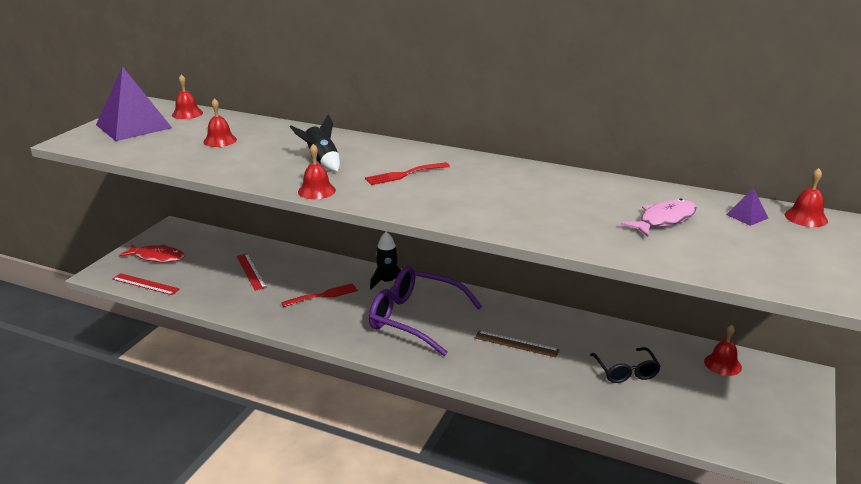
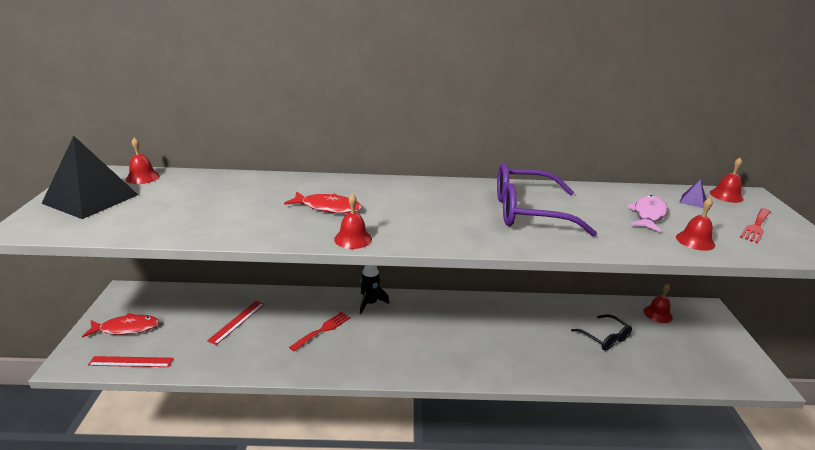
camera: 25 degrees left, 0 degrees up
(133, 126) = (90, 199): purple pyramid -> black pyramid
(220, 140) = (204, 201): red bell -> red bell (695, 241)
(251, 271) = (237, 321): red ruler -> red ruler turned 75 degrees clockwise
(321, 161) = (328, 207): black rocket -> red fish
(404, 174) = (414, 208): red fork -> red fork (756, 226)
(415, 319) = (418, 333): purple glasses -> purple glasses (528, 212)
(516, 344) = (512, 335): brown ruler -> none

